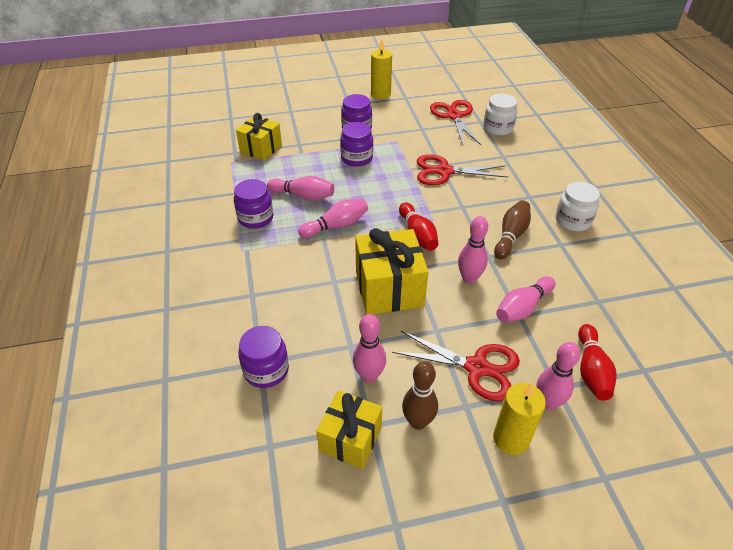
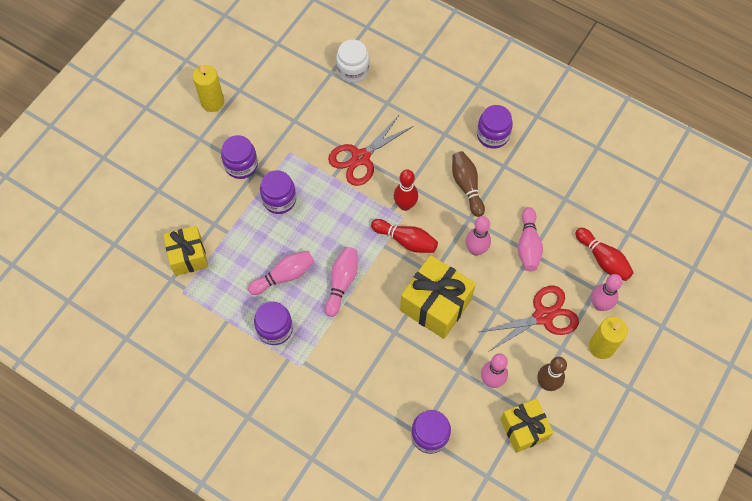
camera: 45 degrees left, 20 degrees up
(444, 215) = (405, 205): none -> red bowling pin
(454, 116) = (304, 82): red scissors -> none
(573, 221) = (492, 135): white jar -> purple jar

